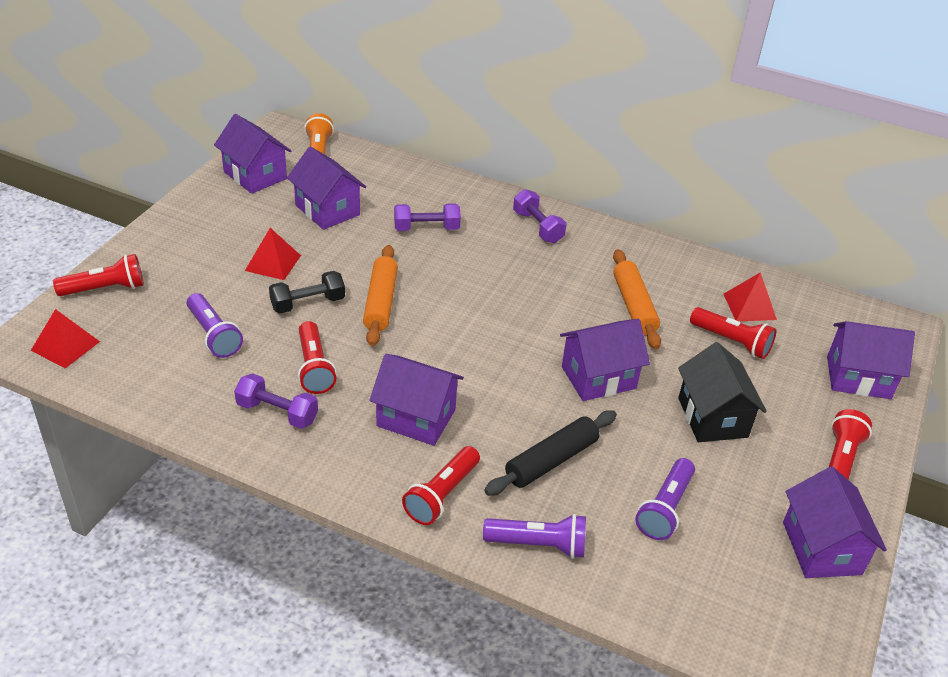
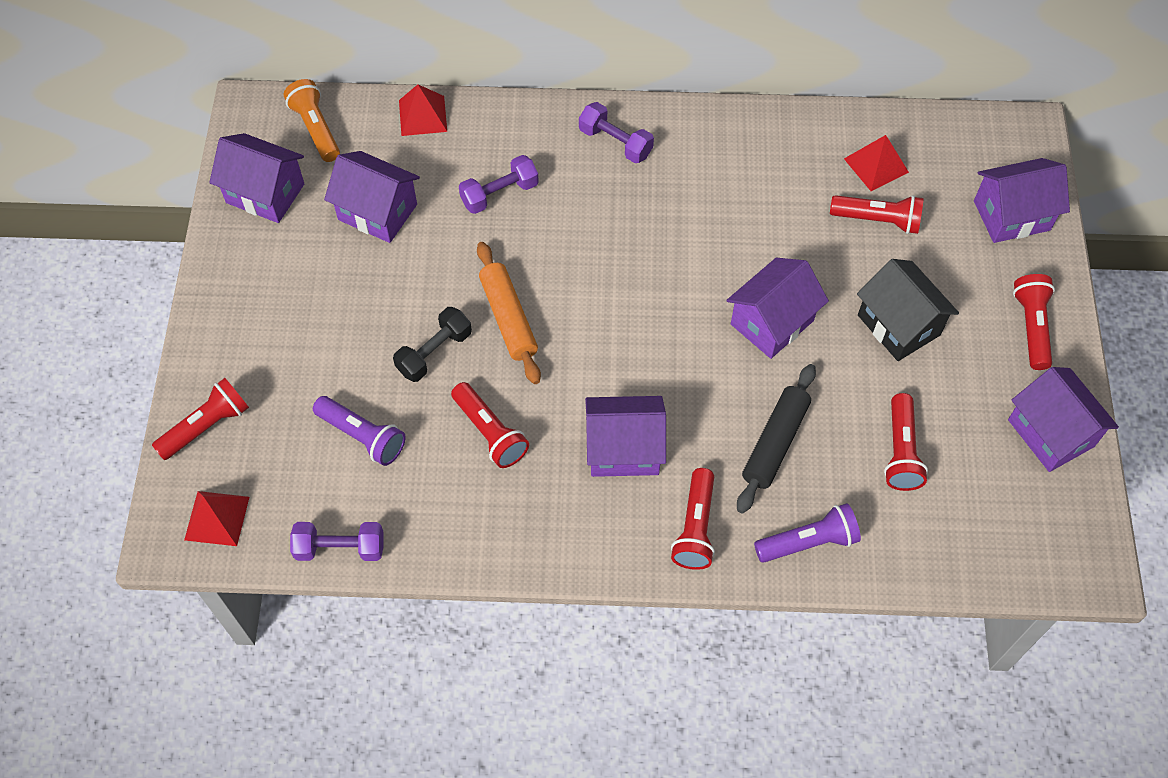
camera: 20 degrees left, 20 degrees up
(273, 263) = (364, 313): red pyramid -> red pyramid (423, 115)
(277, 413) = (486, 504): purple dumbbell -> purple dumbbell (340, 548)
(634, 306) = (764, 213): orange rolling pin -> none
(665, 509) = (901, 451): purple flashlight -> red flashlight

